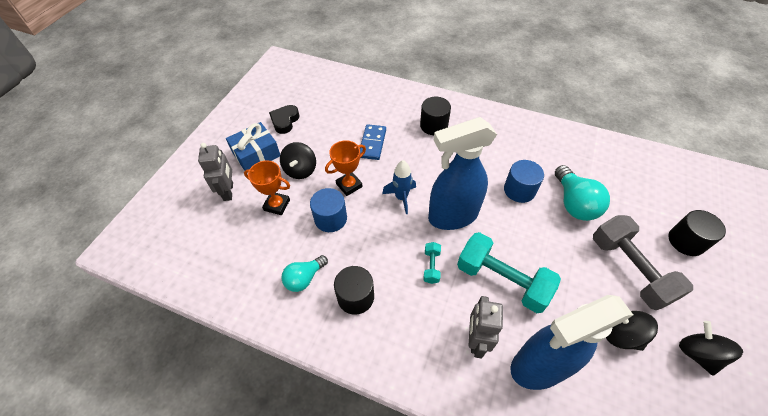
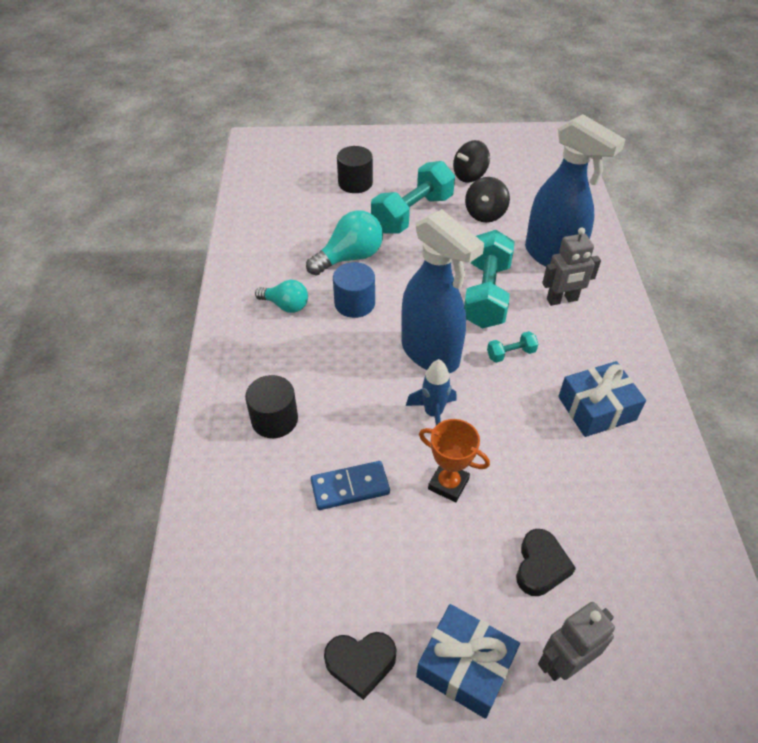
camera: 115 degrees left, 5 degrees down
(277, 205) = (540, 566): orange trophy -> black heart
(300, 170) = (458, 568): black spinning top -> none
(304, 278) = (615, 470): turquoise light bulb -> turquoise light bulb (286, 305)
(330, 218) = (516, 481): blue cylinder -> none
(355, 297) = (596, 408): black cylinder -> blue gift
(629, 269) = (412, 214): grey dumbbell -> turquoise dumbbell

